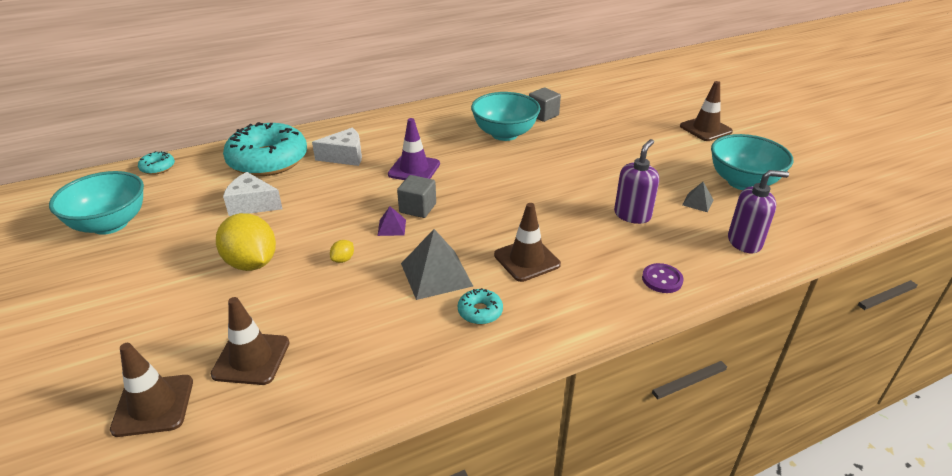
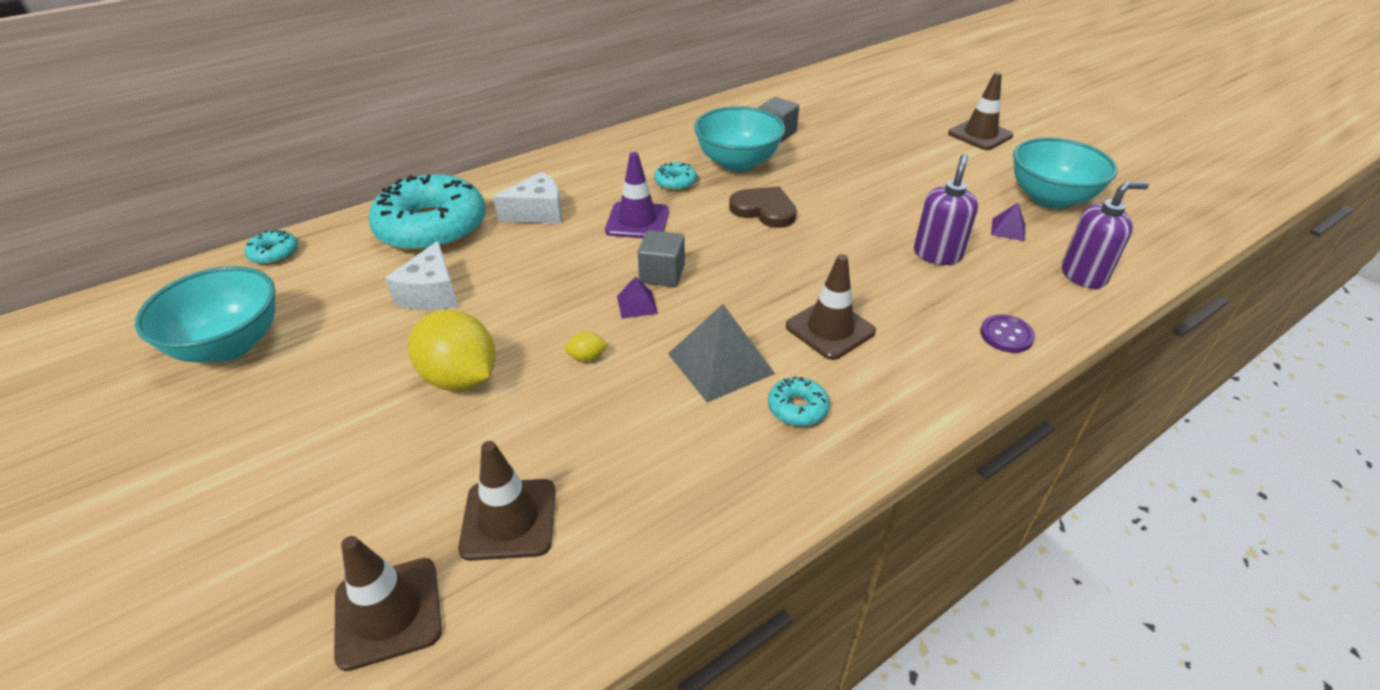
camera: 10 degrees left, 5 degrees up
(252, 205) = (431, 293): white cheese -> white cheese turned 90 degrees counterclockwise
(343, 259) = (587, 357): yellow lemon -> yellow lemon turned 60 degrees clockwise
(452, 144) = (675, 182): none -> turquoise donut
(511, 170) = (764, 210): none -> brown heart
(697, 202) = (1008, 229): grey pyramid -> purple pyramid

